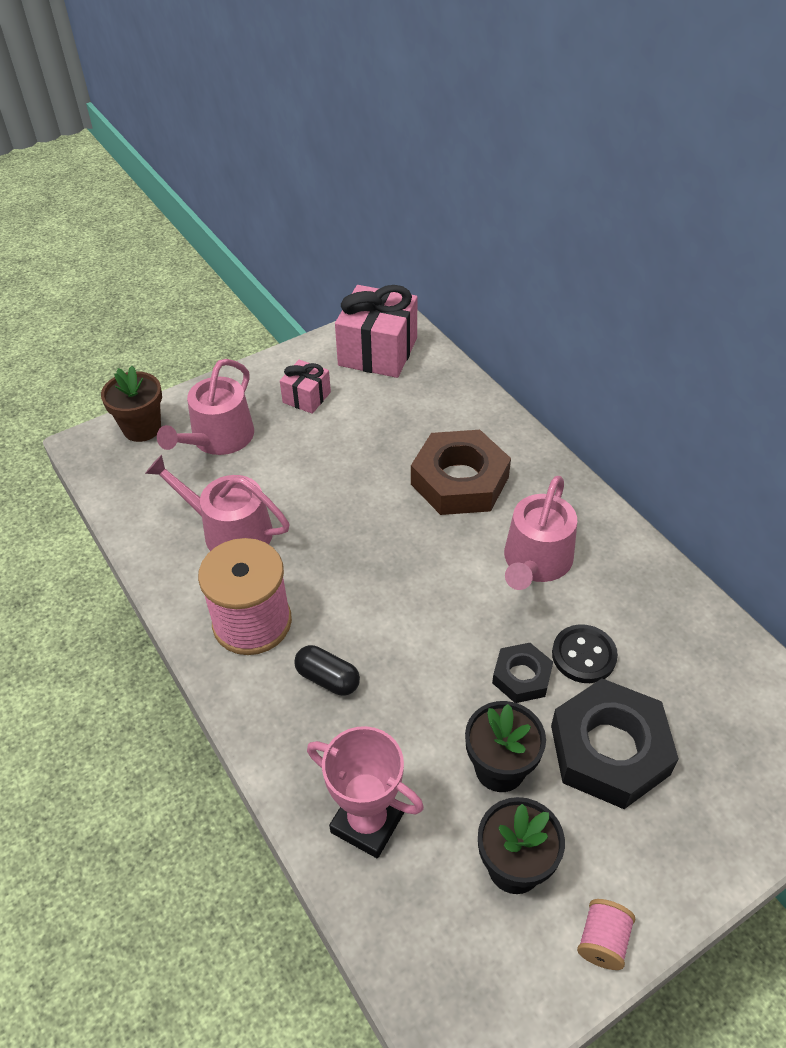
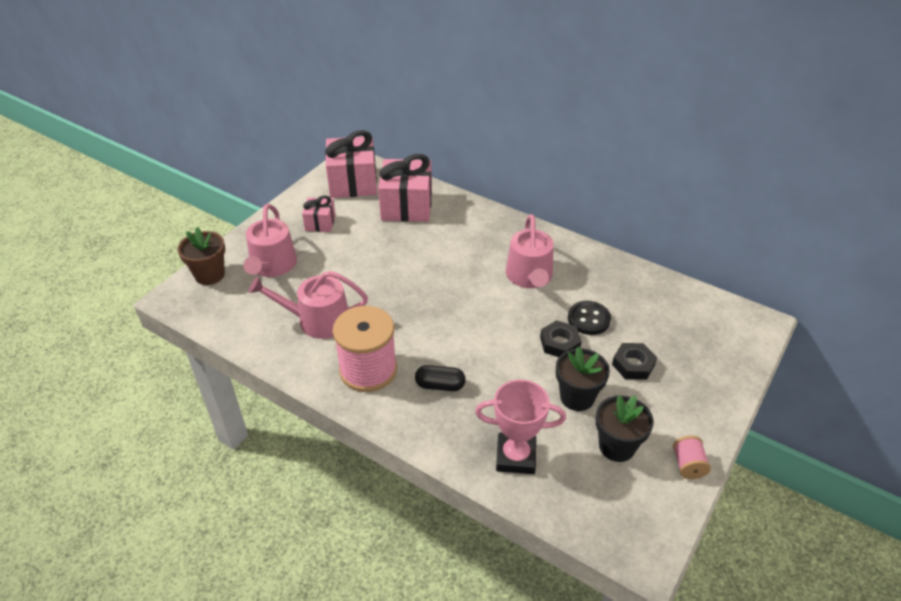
camera: 25 degrees left, 5 degrees down
(427, 405) = (406, 206): none -> pink gift
(459, 480) = (454, 244): brown nut -> none
(609, 750) = (633, 365): black nut -> black nut, size x0.53

